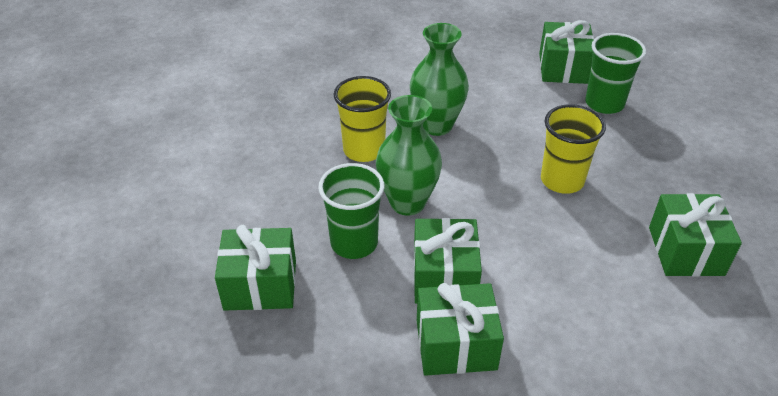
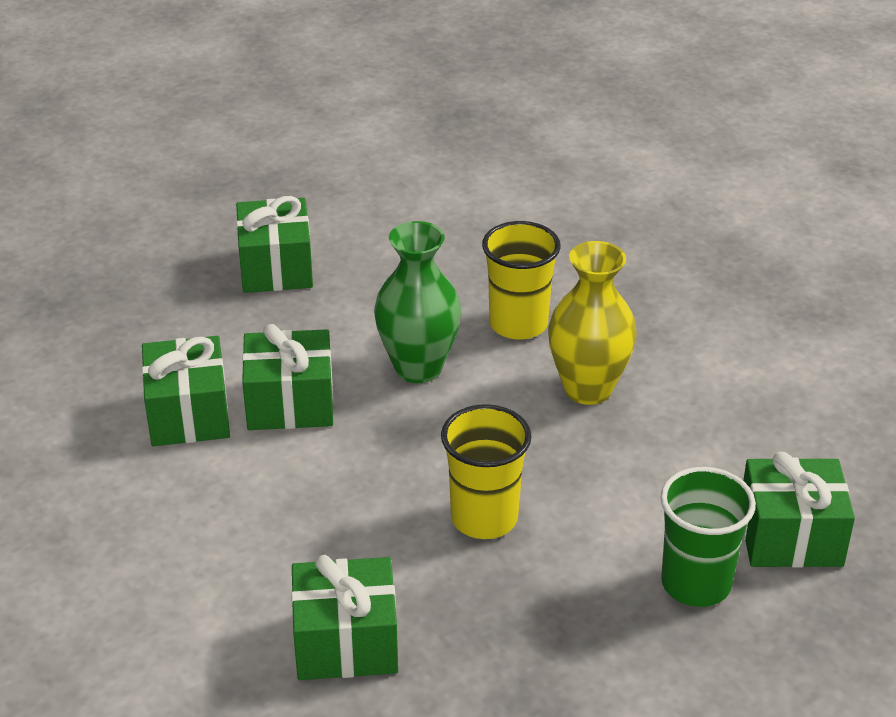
camera: 85 degrees right, 5 degrees down
(354, 243) = (343, 328): green cup -> none
(436, 125) = (588, 389): green vase -> yellow vase

